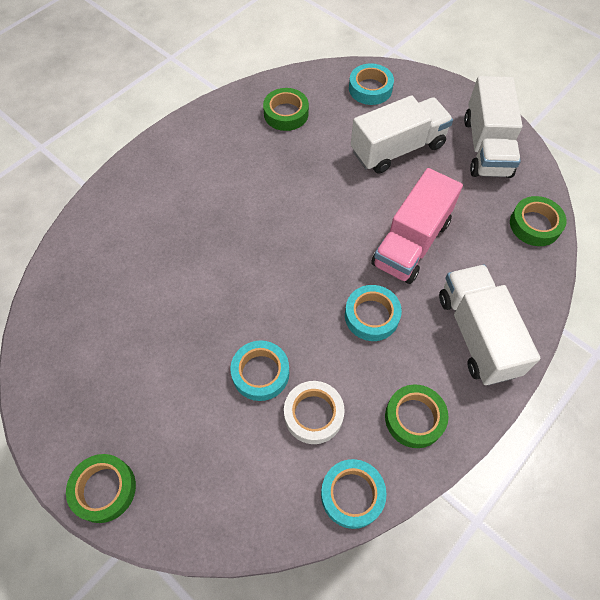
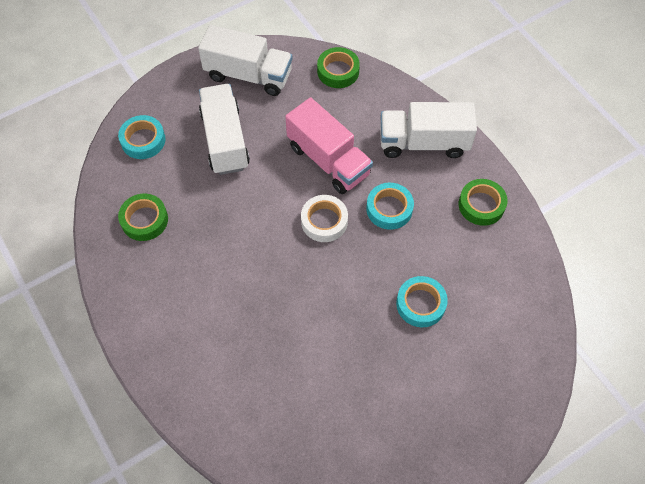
camera: 75 degrees left, 0 degrees up
(104, 489) = (497, 446): green tape -> none
(313, 414) = (464, 273): white tape -> white tape (324, 221)
(352, 495) = (531, 262): turquoise tape -> none

